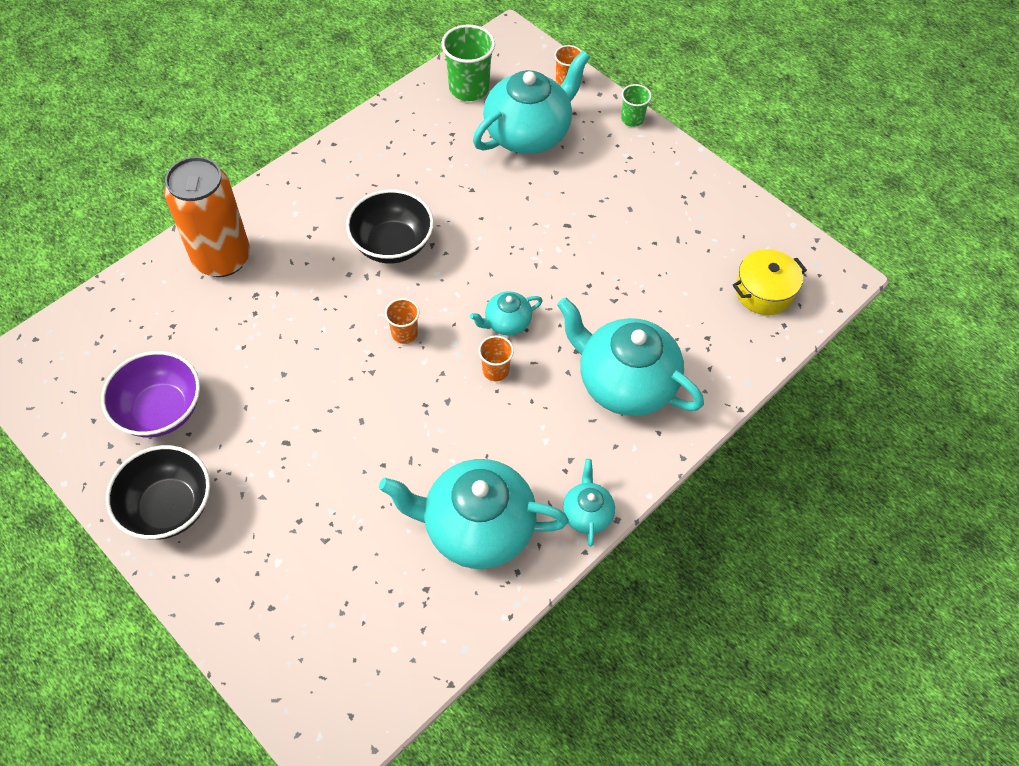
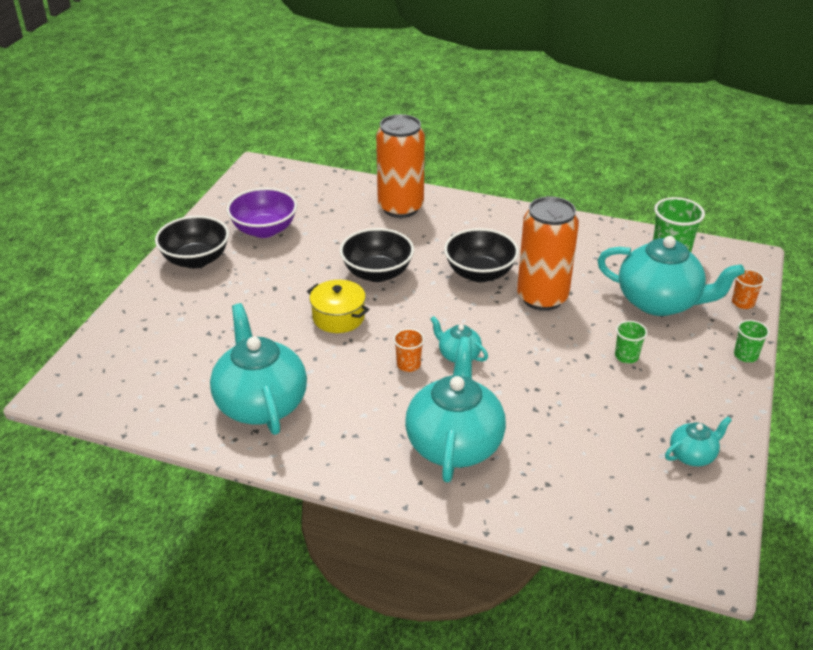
camera: 65 degrees right, 20 degrees down
(328, 333) = (377, 273): none -> black bowl
(404, 333) = (405, 307): orange cup -> none
(465, 215) = (542, 298): none -> orange can
(585, 198) = (626, 356): none -> green cup
(587, 513) = (310, 462): turquoise teapot -> turquoise teapot (692, 455)
(764, 292) = (636, 509): yellow pot -> yellow pot (338, 317)

